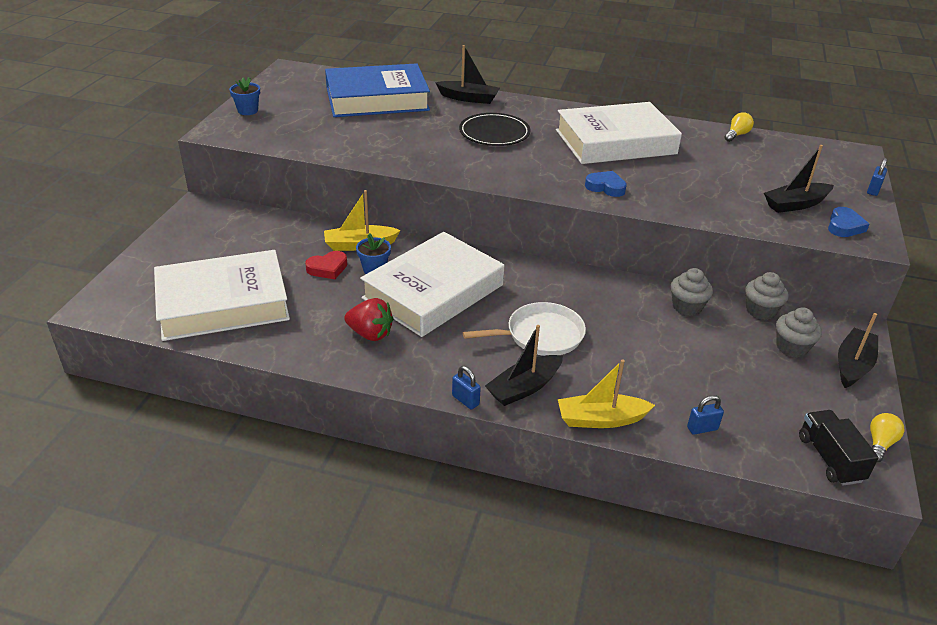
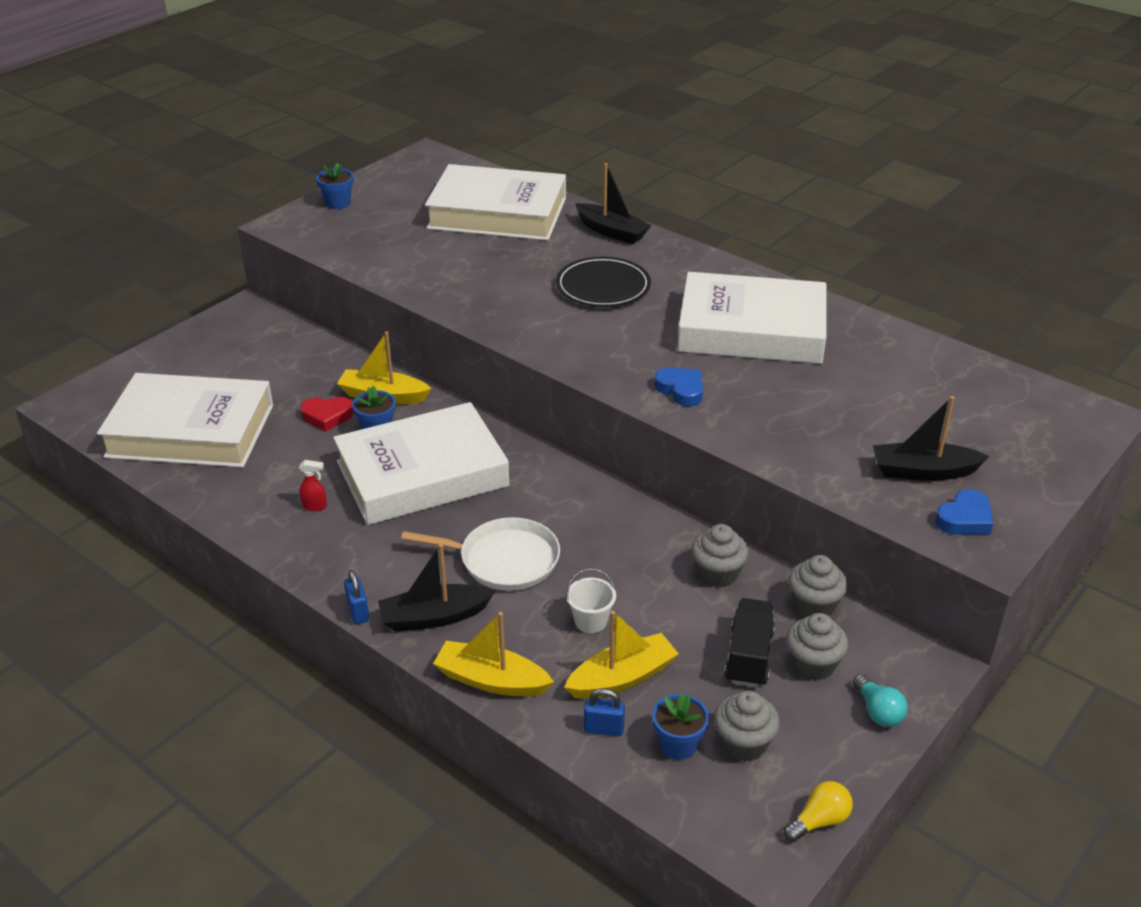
camera: 25 degrees right, 0 degrees up
(370, 334) = (315, 506): red strawberry -> red spray bottle
(377, 99) = (497, 213): blue book -> white book
(633, 359) = (590, 621): none -> white bucket
(685, 391) = (622, 678): none -> yellow boat
(737, 135) = (936, 353): yellow light bulb -> none
(757, 423) = (678, 745): none -> blue flower pot
(795, 410) = (743, 743): none -> grey cupcake
(830, 459) = (734, 817): black truck -> black truck (749, 656)
(853, 365) = (878, 711): black boat -> turquoise light bulb
(873, 190) = (1065, 477): blue padlock -> none

